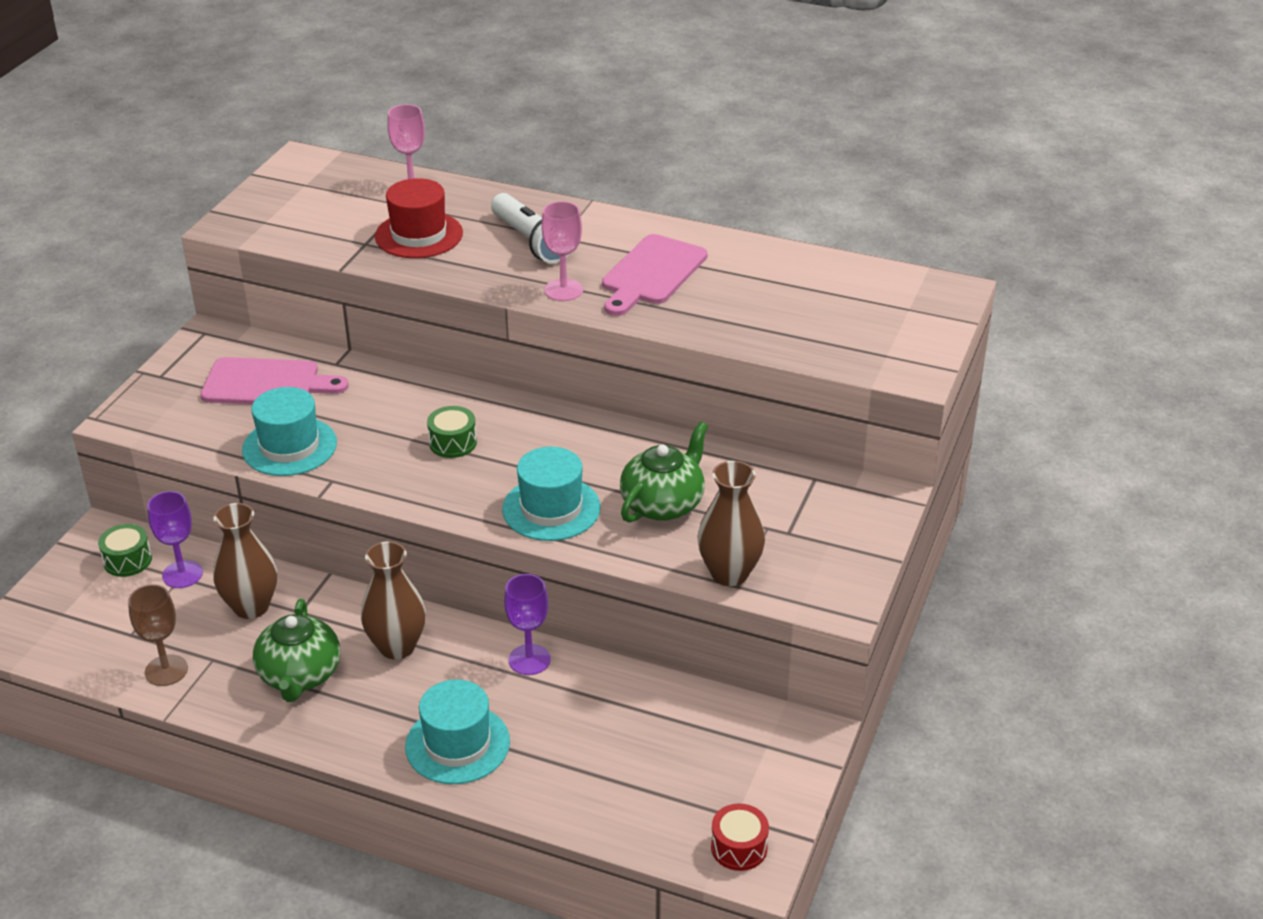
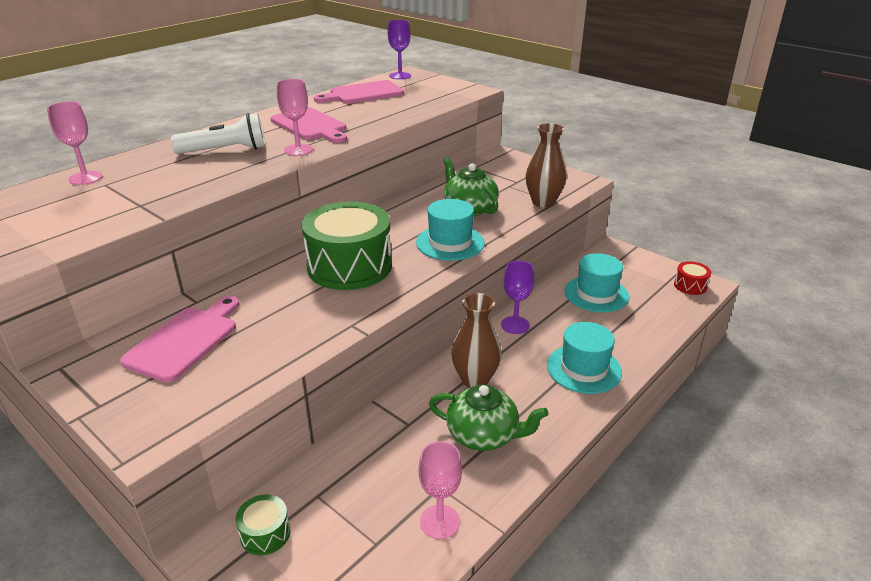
camera: 70 degrees left, 5 degrees down
(166, 670) = (440, 522): brown goblet -> pink goblet
(182, 574) = (314, 493): purple goblet -> purple goblet (400, 76)
(251, 607) = (386, 452): brown vase -> none
(289, 446) = (288, 340): turquoise hat -> turquoise hat (596, 294)
(419, 235) = (159, 184): red hat -> none
(453, 443) = (349, 266): green drum -> green drum, size x2.29
(813, 278) = (363, 93): none -> pink cutting board

